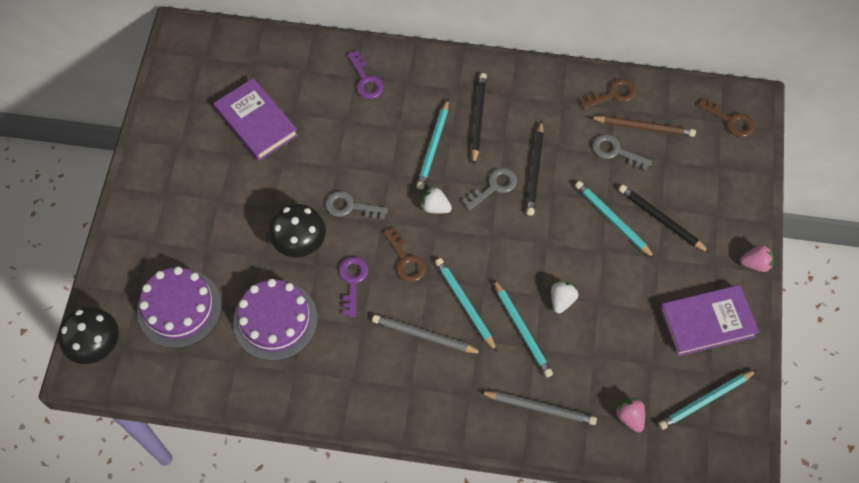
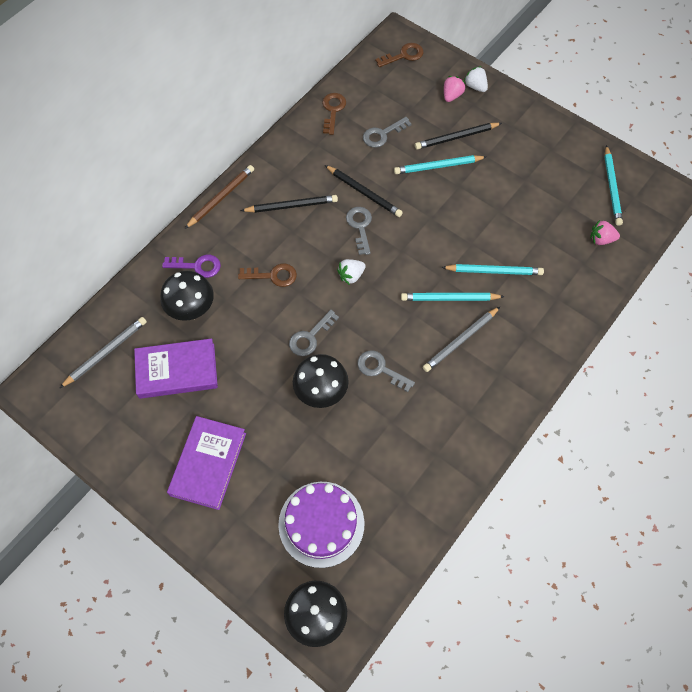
camera: 60 degrees left, 0 degrees up
(275, 320) = (381, 447): purple cake -> none
(320, 100) = (192, 310): none -> black mushroom
(352, 281) = (380, 369): purple key -> grey key
(406, 260) = (385, 320): brown key -> brown key (273, 275)
(433, 146) = (295, 249): turquoise pencil -> none
(478, 118) = (291, 206): black pencil -> black pencil turned 135 degrees clockwise
(540, 408) = (564, 292): grey pencil -> grey pencil (106, 352)
(562, 300) = (484, 232): white strawberry -> white strawberry (475, 86)
(644, 127) = (374, 107): brown pencil -> brown pencil (221, 197)
(707, 322) = (553, 154): purple book -> purple book (208, 464)
(755, 264) = (524, 103): pink strawberry -> pink strawberry (452, 95)

